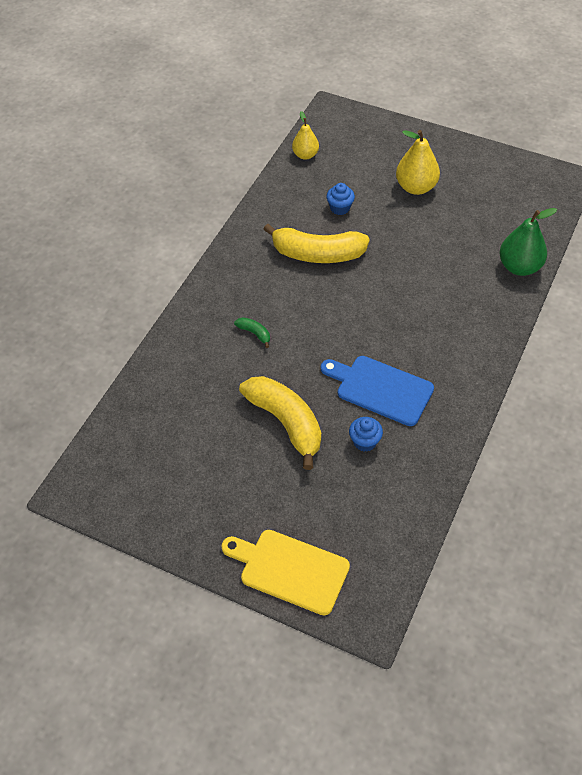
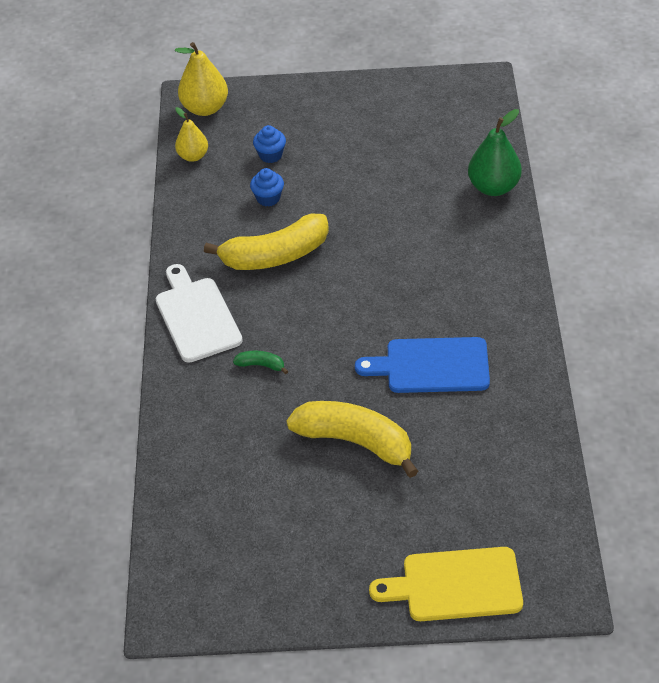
camera: 25 degrees left, 5 degrees down
(232, 277) = (196, 316): none -> white cutting board
(364, 442) = (449, 425): blue cupcake -> blue cupcake (270, 155)
(416, 187) = (336, 146): yellow pear -> yellow pear (205, 108)

